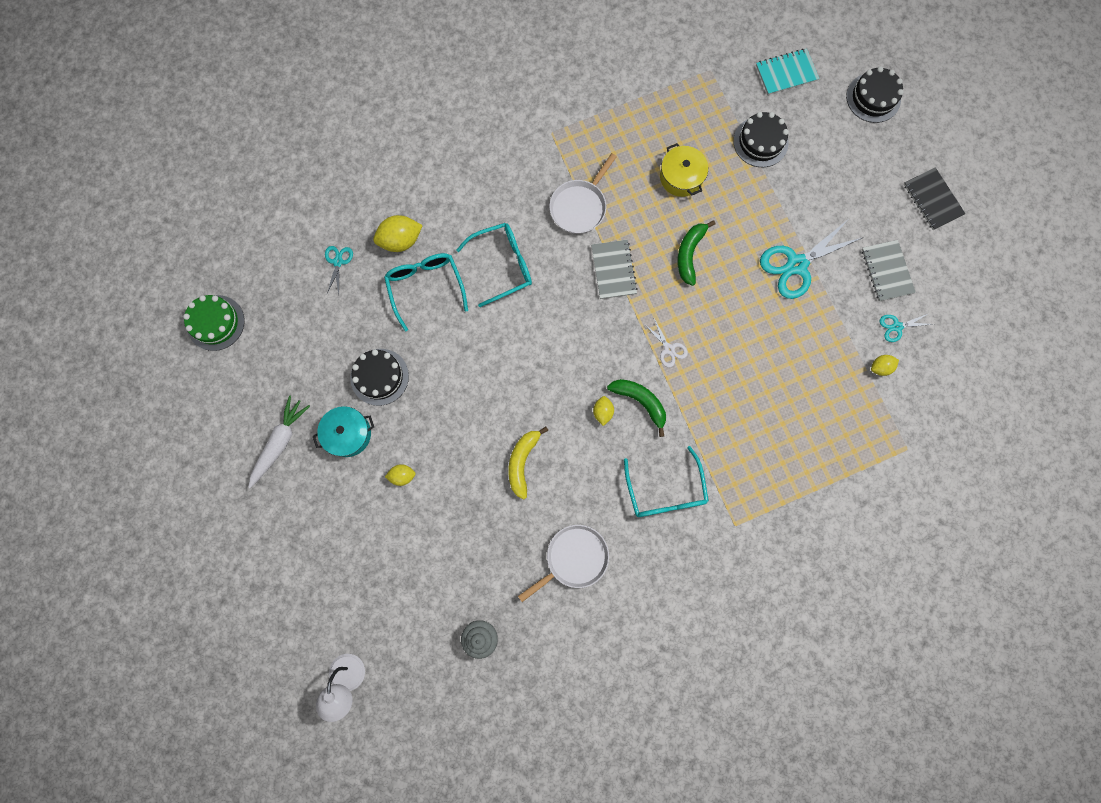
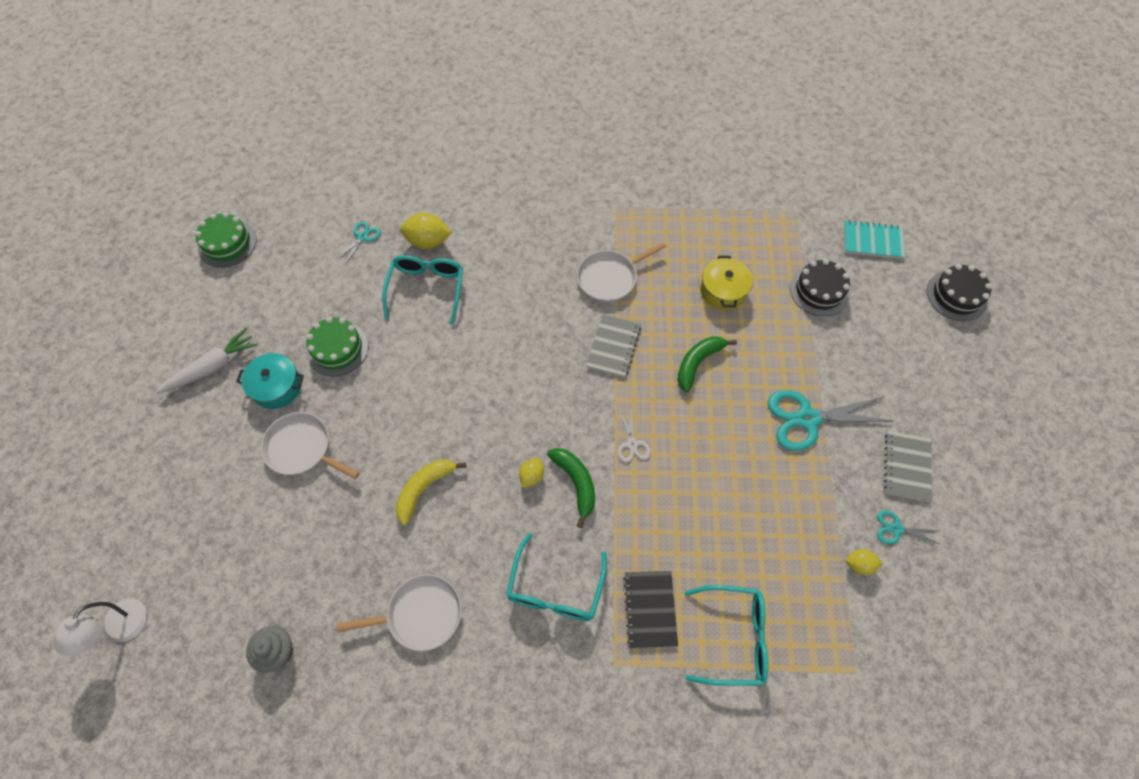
camera: 25 degrees right, 15 degrees down
(379, 377) = (337, 348): black cake -> green cake
(402, 476) = (302, 448): yellow lemon -> white pan
(503, 265) = (509, 299): turquoise glasses -> turquoise glasses (734, 637)
(932, 200) = (987, 416): black notebook -> black notebook (650, 609)

